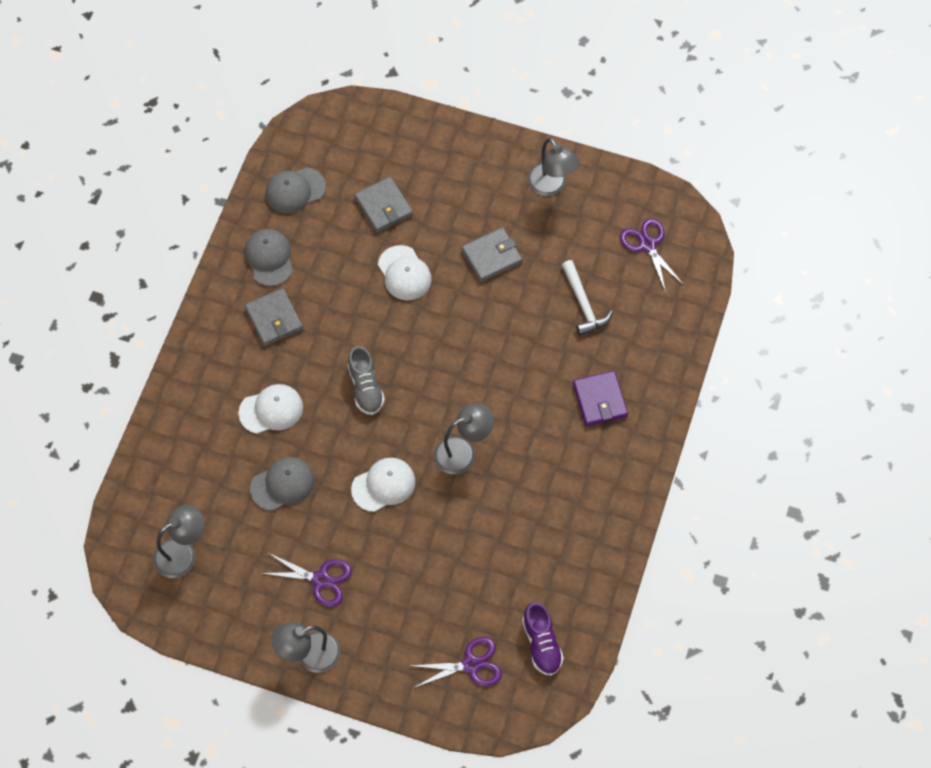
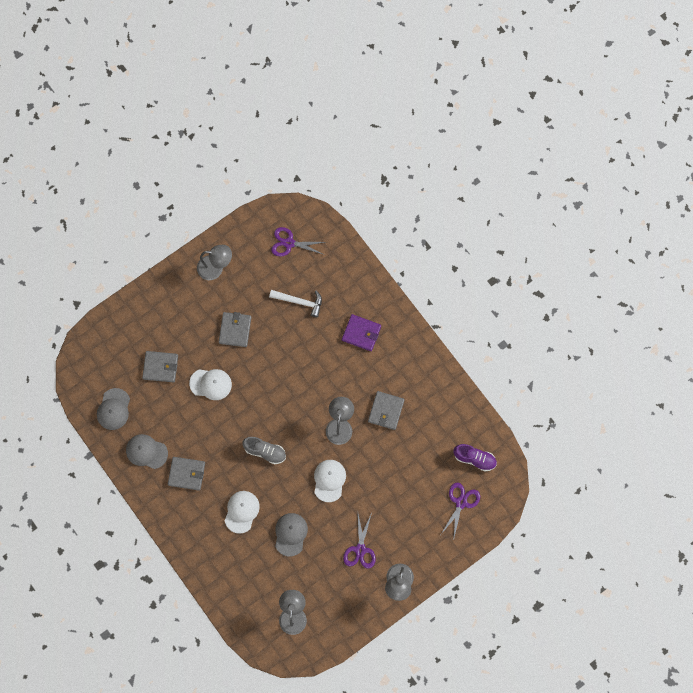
camera: 55 degrees left, 10 degrees up
(321, 580) = (360, 549): purple scissors -> purple scissors turned 135 degrees clockwise
(522, 494) = (386, 411): none -> grey wallet

